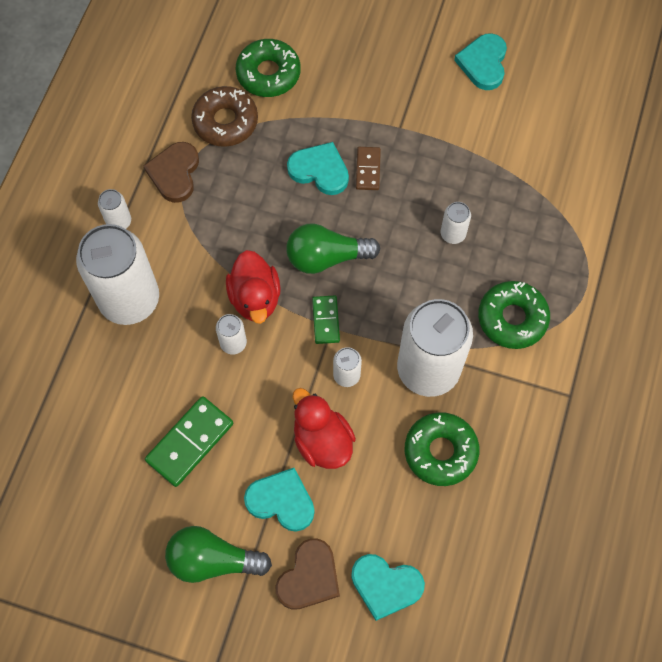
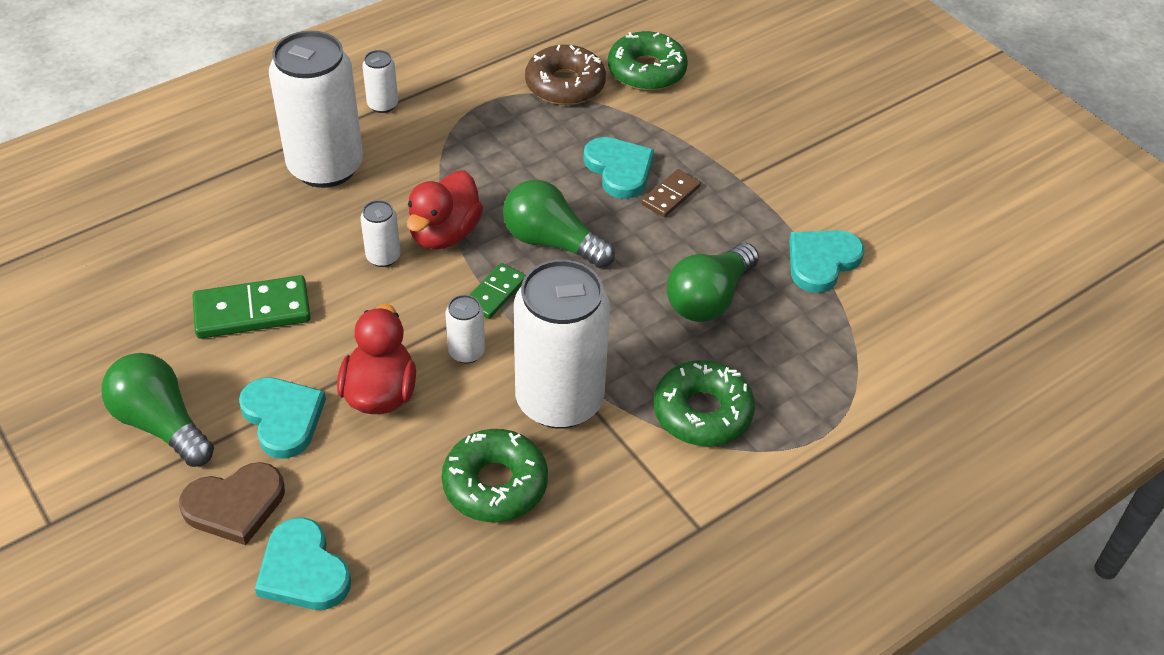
camera: 35 degrees right, 20 degrees down
(174, 173) = (474, 97): brown heart -> none
(453, 234) = (709, 298): white can -> green light bulb
(483, 63) = (889, 175): turquoise heart -> turquoise heart (821, 262)

